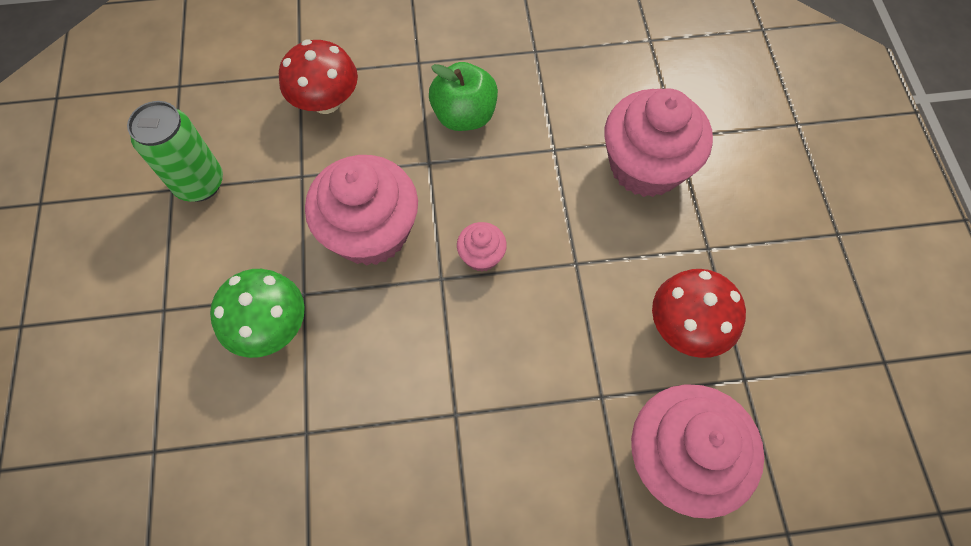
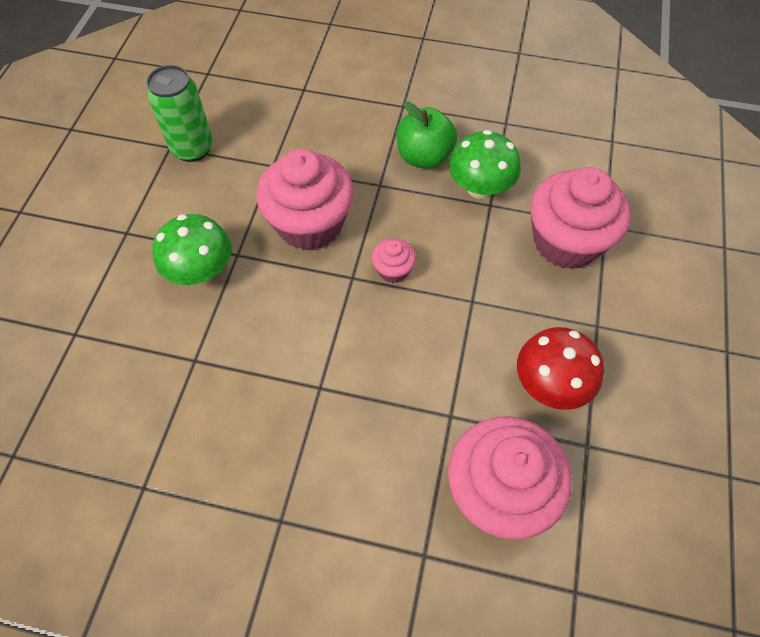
camera: 20 degrees right, 5 degrees down
(326, 101) = (315, 115): red mushroom -> none
(536, 133) = (480, 188): none -> green mushroom

